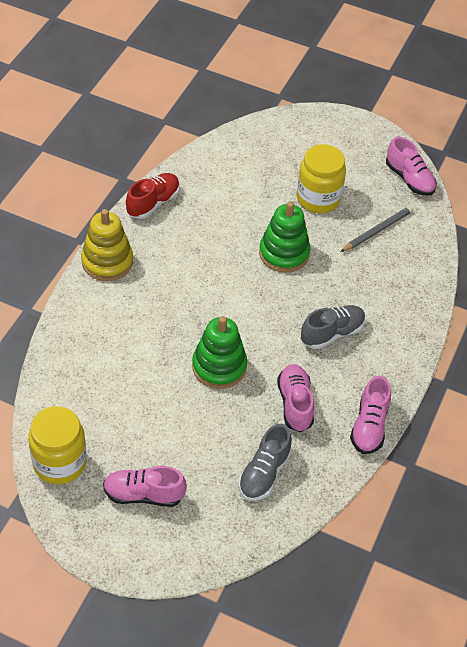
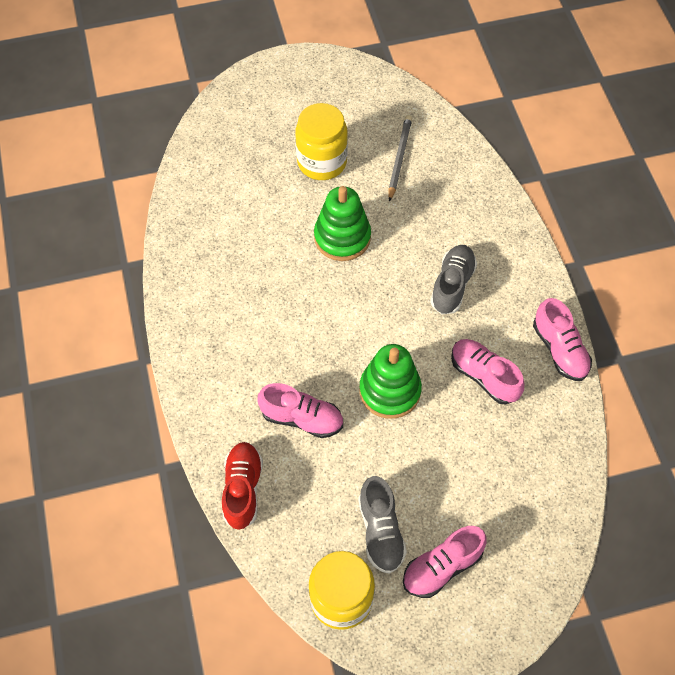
camera: 35 degrees left, 10 degrees up
(107, 262) = (193, 362): yellow stacking toy -> none
(153, 203) = (179, 271): red shoe -> red shoe (243, 489)
(264, 473) = (519, 462): grey shoe -> grey shoe (380, 531)
(409, 179) = (380, 89): pink shoe -> pink shoe (302, 418)

